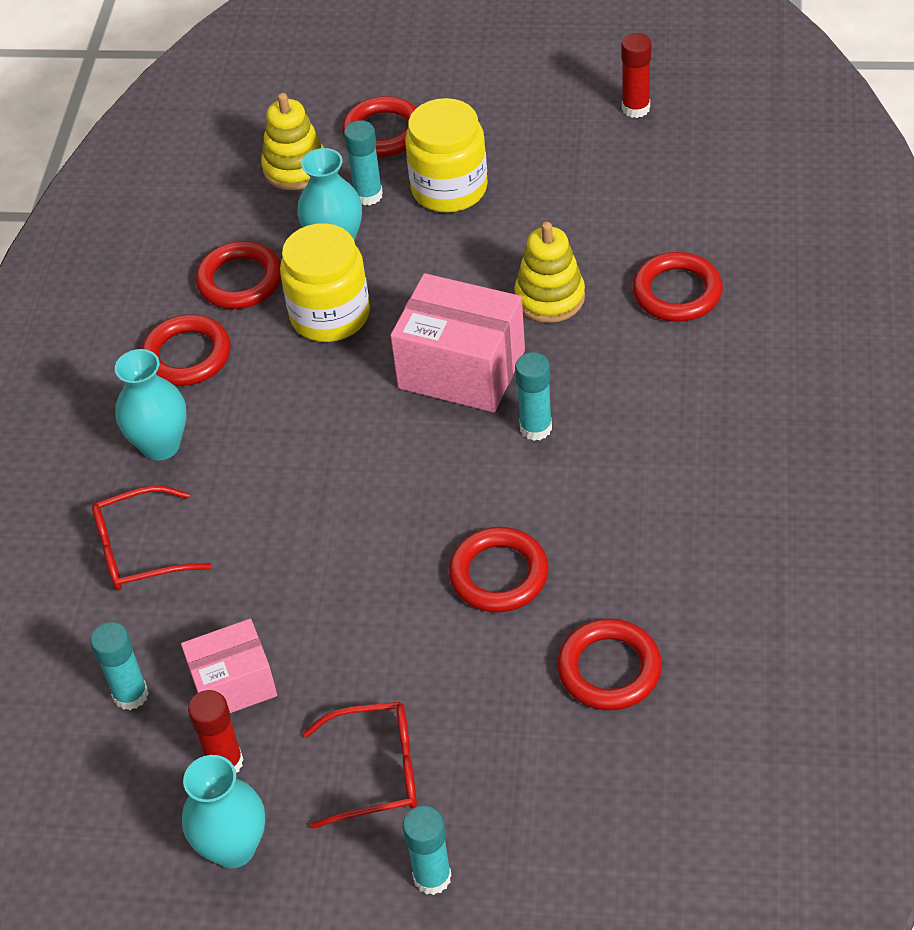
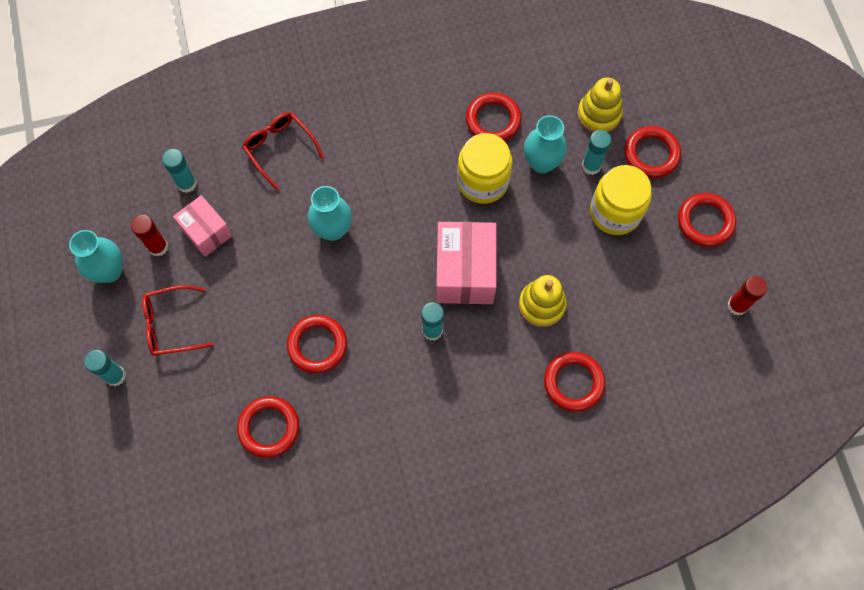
camera: 65 degrees right, 20 degrees up
(161, 445) = (355, 129): turquoise vase -> turquoise vase (333, 229)
(187, 355) = (425, 115): red ring -> red ring (705, 222)
(376, 771) = (171, 325): red glasses -> red glasses turned 105 degrees clockwise

